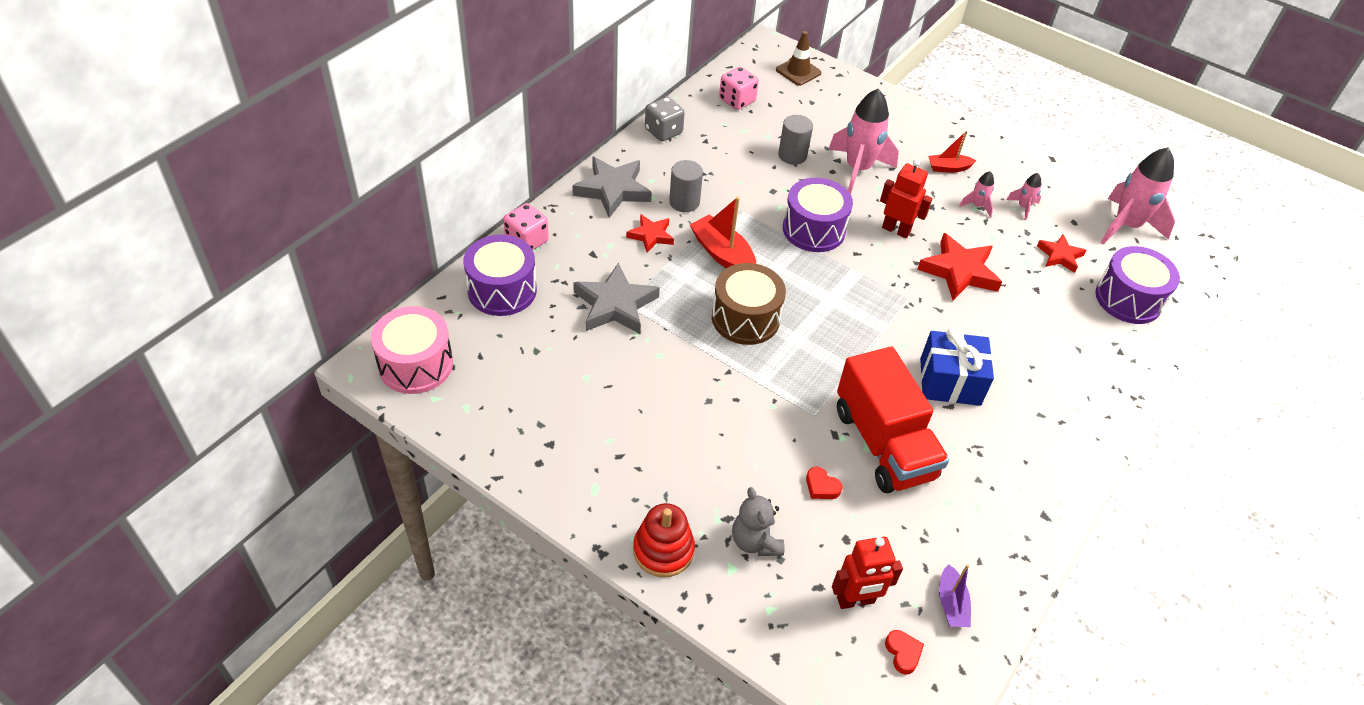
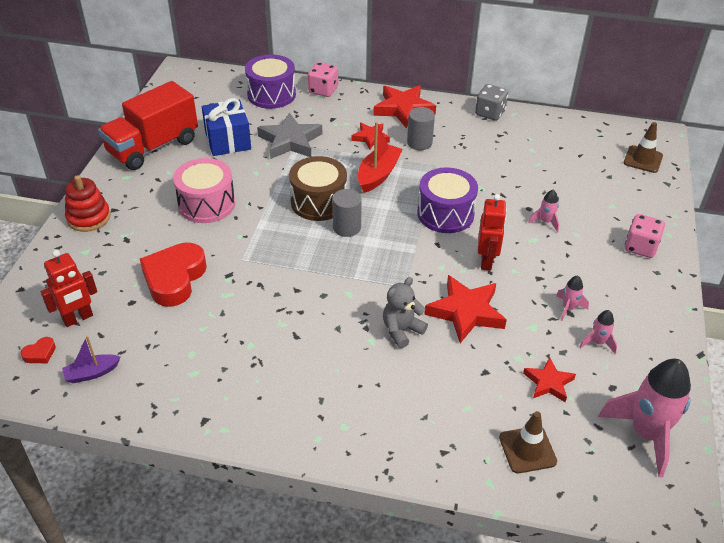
camera: 70 degrees right, 5 degrees down
(416, 365) = (189, 84): pink drum -> pink drum (206, 204)
(613, 190) = (403, 109): grey star -> red star
(737, 100) = (566, 137): pink dice -> pink dice (640, 247)
(755, 541) = (111, 257): grey teddy bear -> grey teddy bear (401, 330)
(792, 155) = (526, 182): grey cylinder -> grey cylinder (346, 227)
(821, 486) = (174, 278): red heart -> red heart, size x2.42
(855, 600) = (78, 318): red robot -> red robot turned 90 degrees counterclockwise
(858, 169) = (545, 222): pink rocket -> pink rocket, size x0.45
(884, 443) = (233, 303): red truck -> red truck (153, 147)
(948, 168) = (605, 278): red boat -> none
(950, 381) = (324, 330): blue gift -> blue gift (228, 140)
(1128, 299) = (527, 449): purple drum -> brown traffic cone

